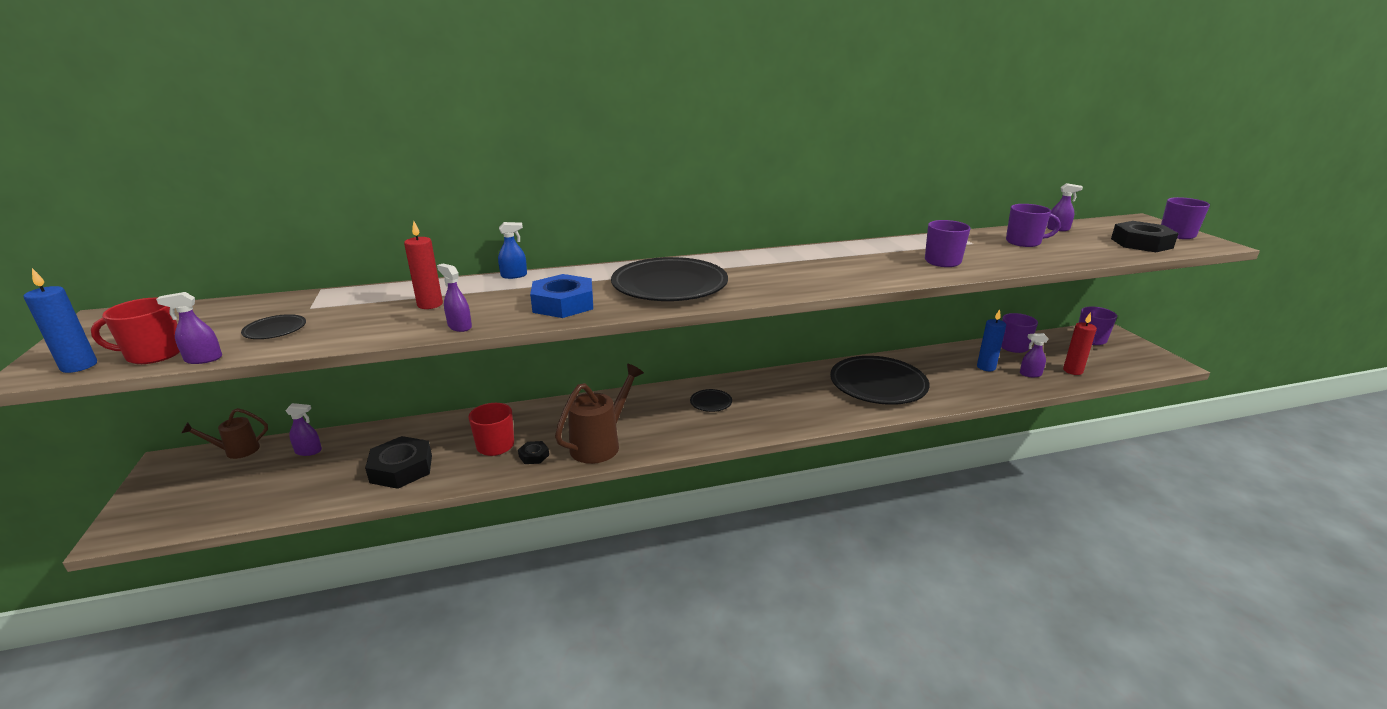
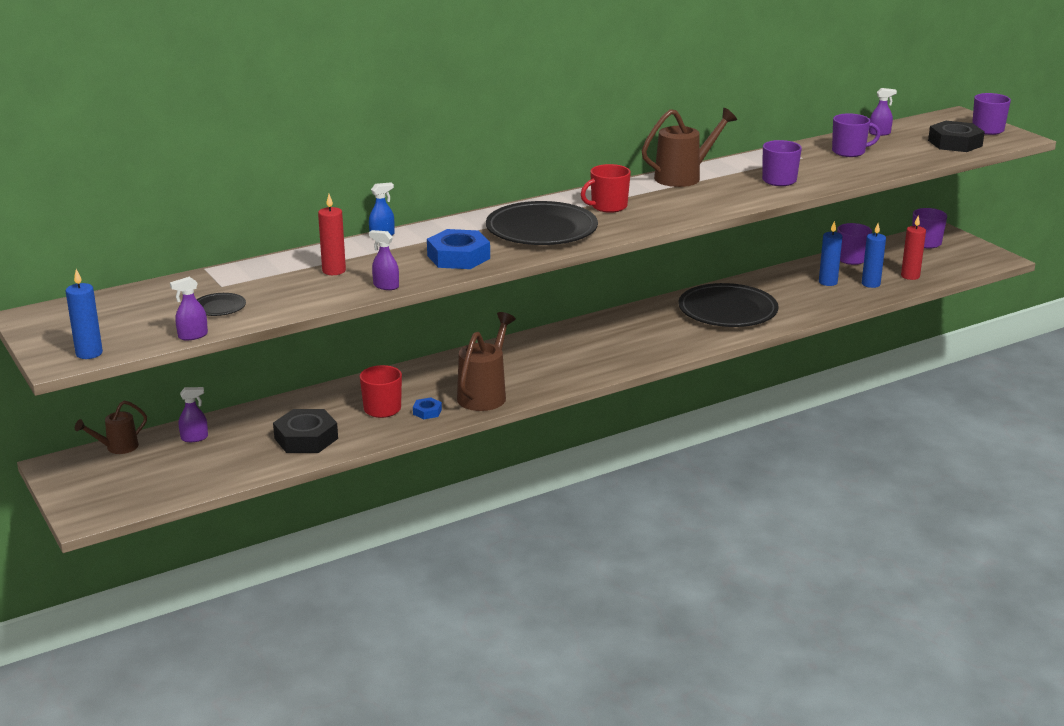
camera: 15 degrees left, 0 degrees up
(154, 354) = (140, 338): red mug -> red mug (608, 206)
(534, 456) = (427, 412): black nut -> blue nut
(711, 402) = (570, 347): black plate -> none
(844, 250) = (683, 177): none -> brown watering can
(1030, 374) = (870, 284): purple spray bottle -> blue candle

